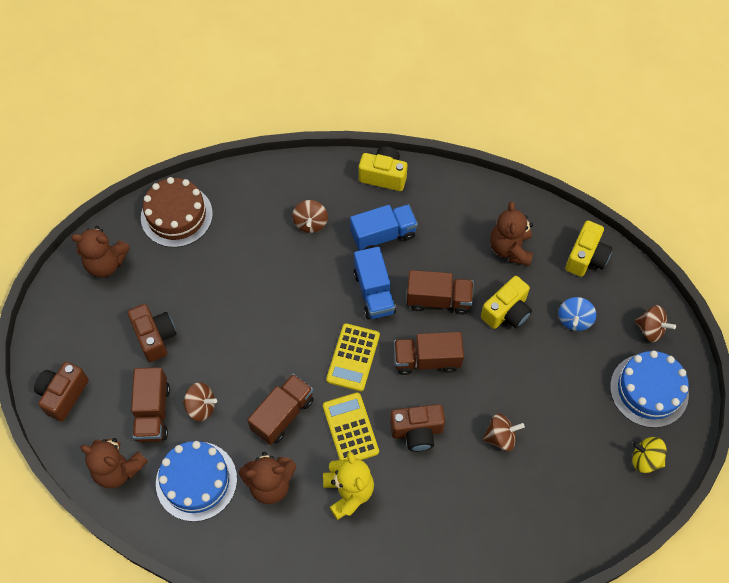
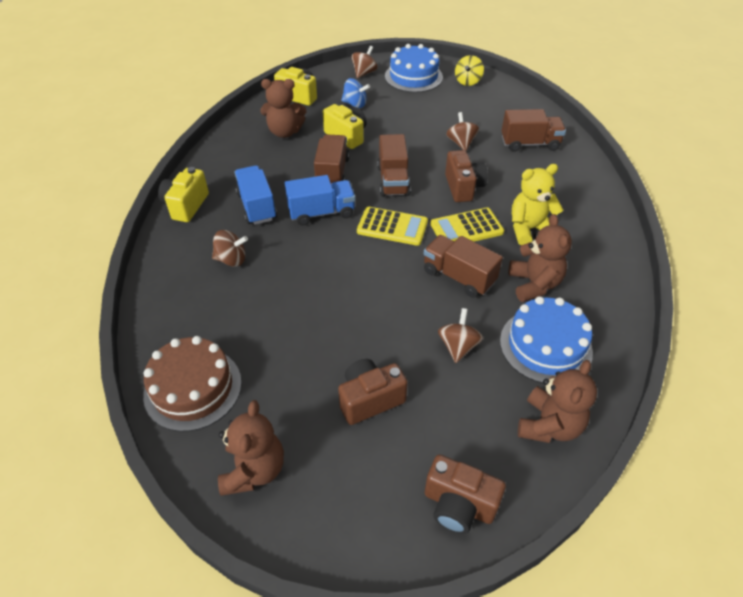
camera: 90 degrees left, 15 degrees down
(153, 412) = (471, 394): brown truck -> brown truck (529, 144)

